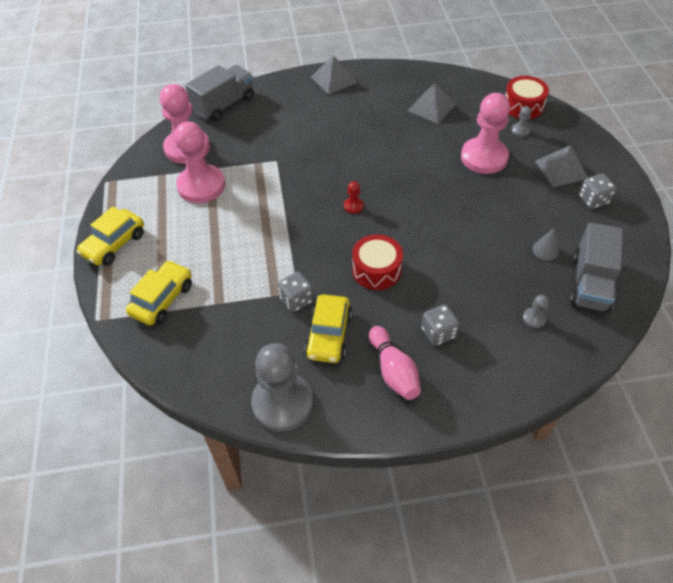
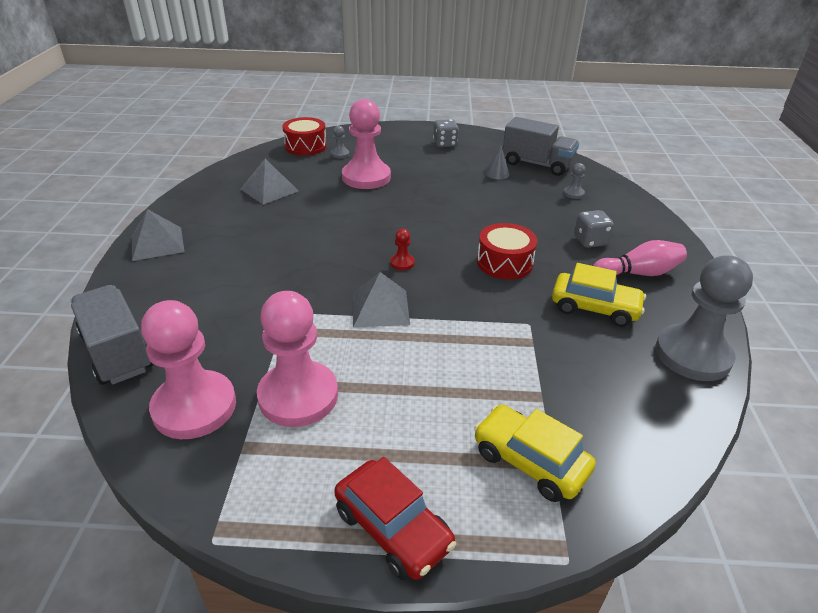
camera: 80 degrees left, 15 degrees down
(114, 244) = (393, 528): yellow car -> red car
(296, 300) = (542, 325): grey dice -> none
(561, 169) = (402, 148): grey pyramid -> grey pyramid (380, 308)

